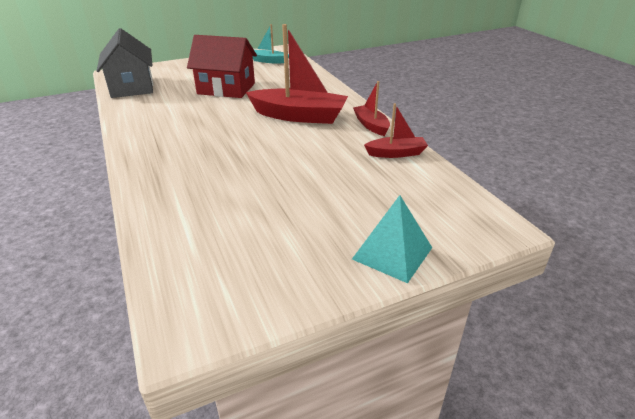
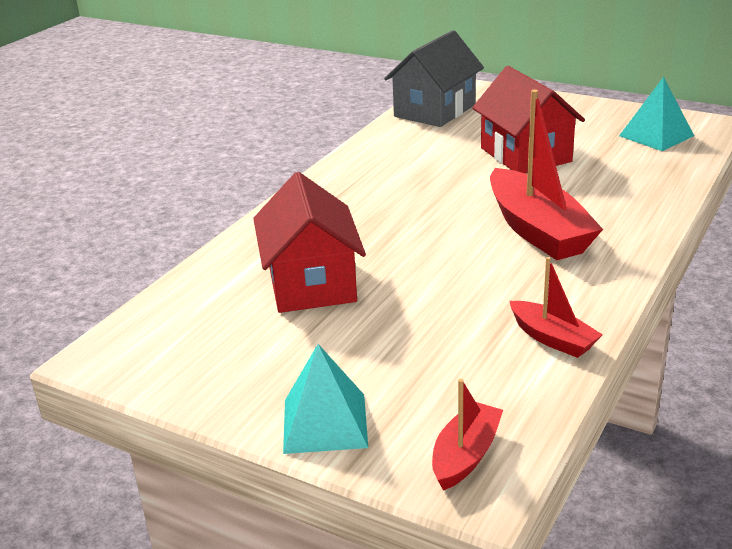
camera: 55 degrees right, 5 degrees down
(239, 197) = (311, 283): none -> red house
(269, 61) = (656, 136): turquoise boat -> turquoise pyramid
(371, 125) = (600, 289): red boat -> red boat (465, 455)

